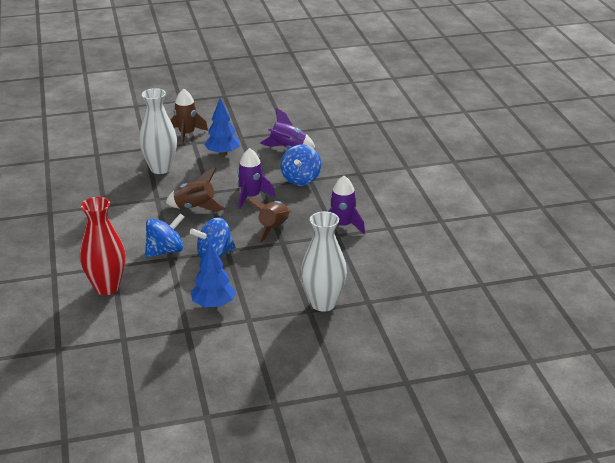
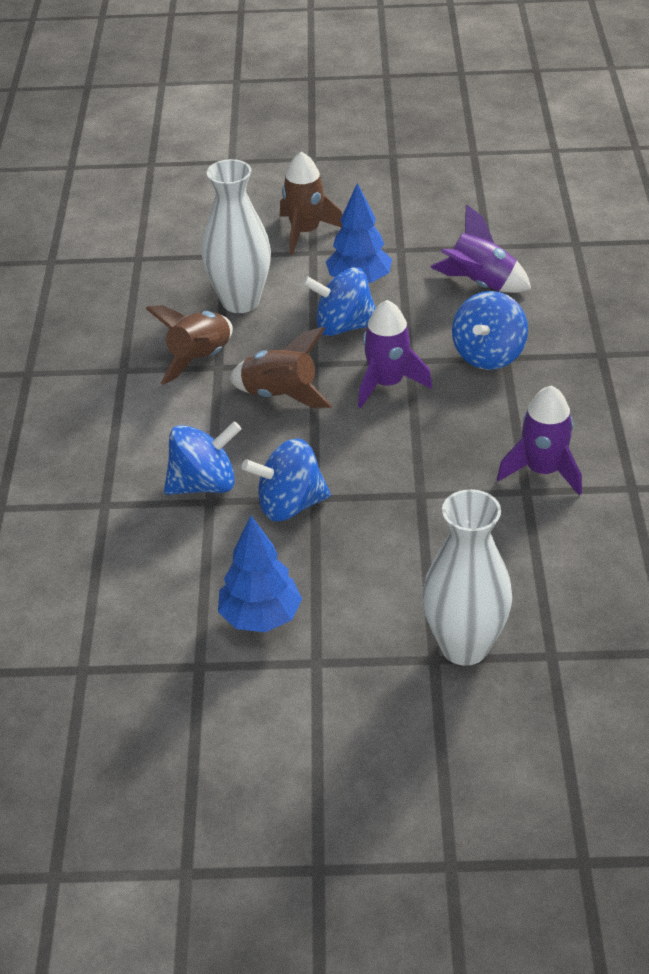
camera: 15 degrees right, 10 degrees up
(107, 287) = (82, 550): red vase -> none
(220, 174) = (343, 326): none -> blue spinning top
(273, 229) = (411, 461): brown rocket -> brown rocket (200, 359)

